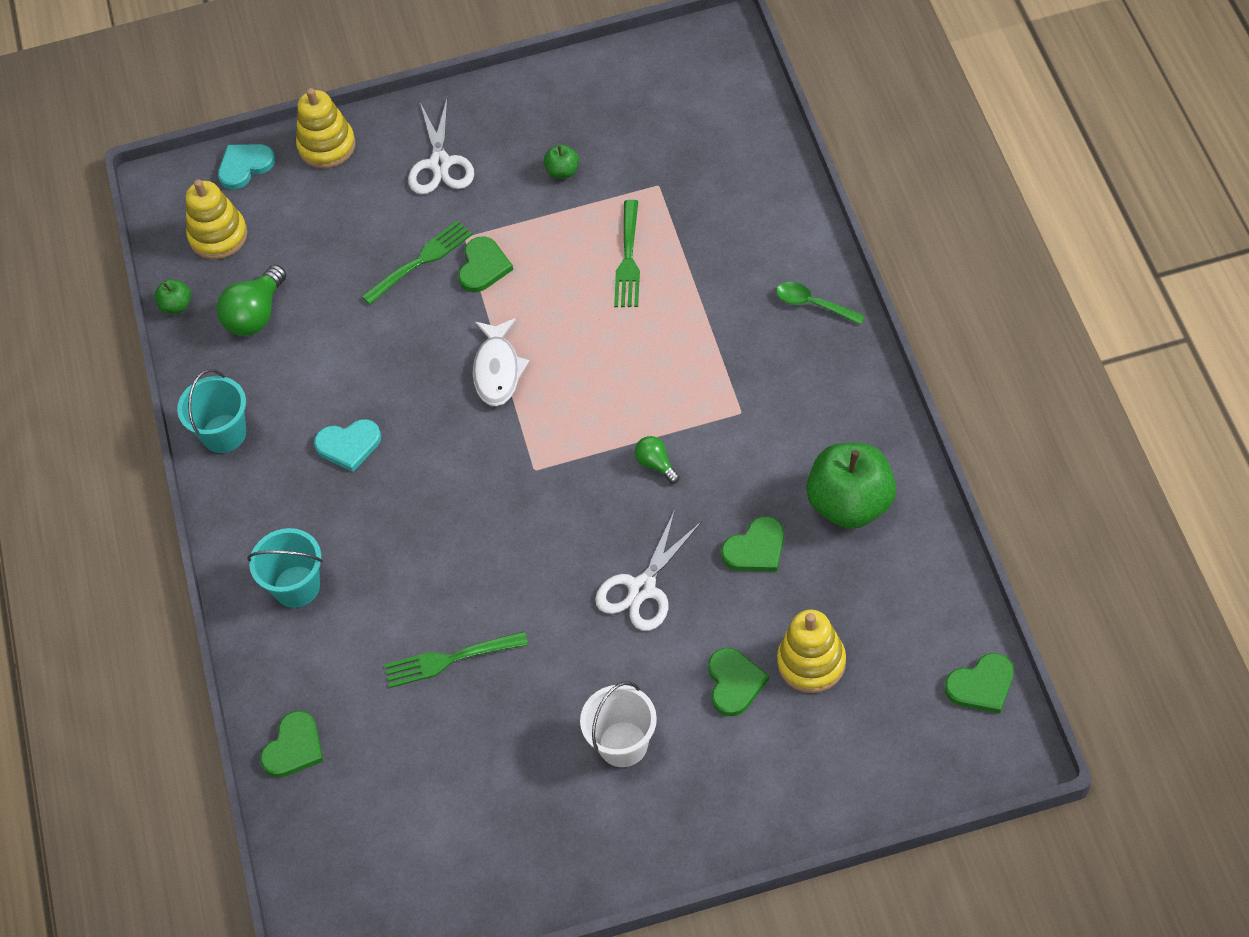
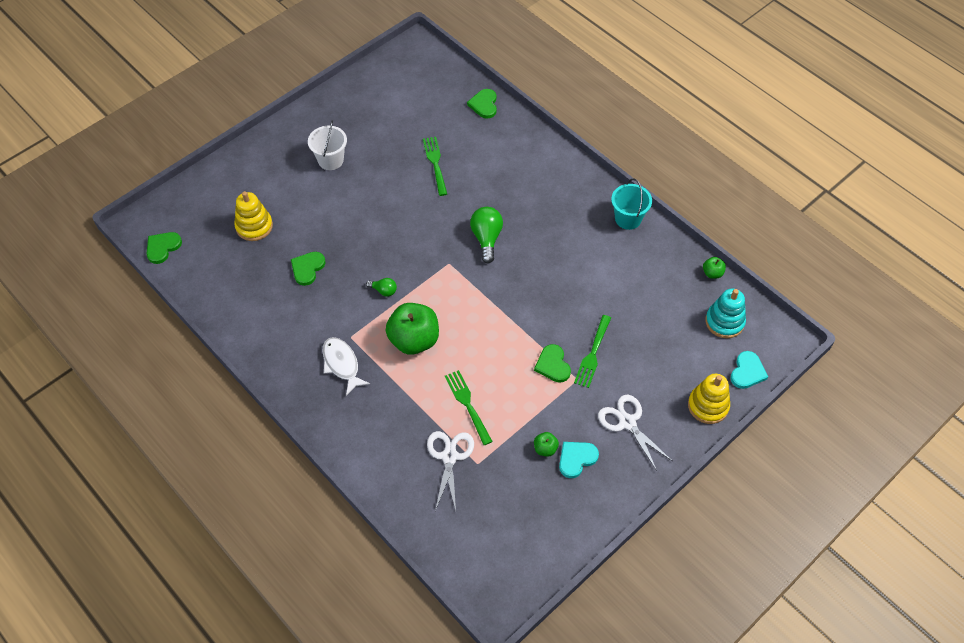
camera: 145 degrees right, 0 degrees up
(218, 236) = (724, 322): yellow stacking toy -> turquoise stacking toy
(256, 315) = (663, 285): green light bulb -> green light bulb (486, 238)
(296, 586) = (533, 165): turquoise bucket -> none
(349, 445) = (557, 238): turquoise heart -> turquoise heart (576, 459)
(450, 659) = (435, 163): green fork -> green fork turned 60 degrees counterclockwise
(498, 370) = (503, 308): white fish -> white fish (342, 364)
(642, 588) = (357, 228): white scissors -> white scissors (449, 457)
(734, 683) = (289, 204): green heart -> none
(813, 304) = (338, 419): green spoon -> none
(851, 504) = (265, 310): green apple -> green apple (414, 340)

